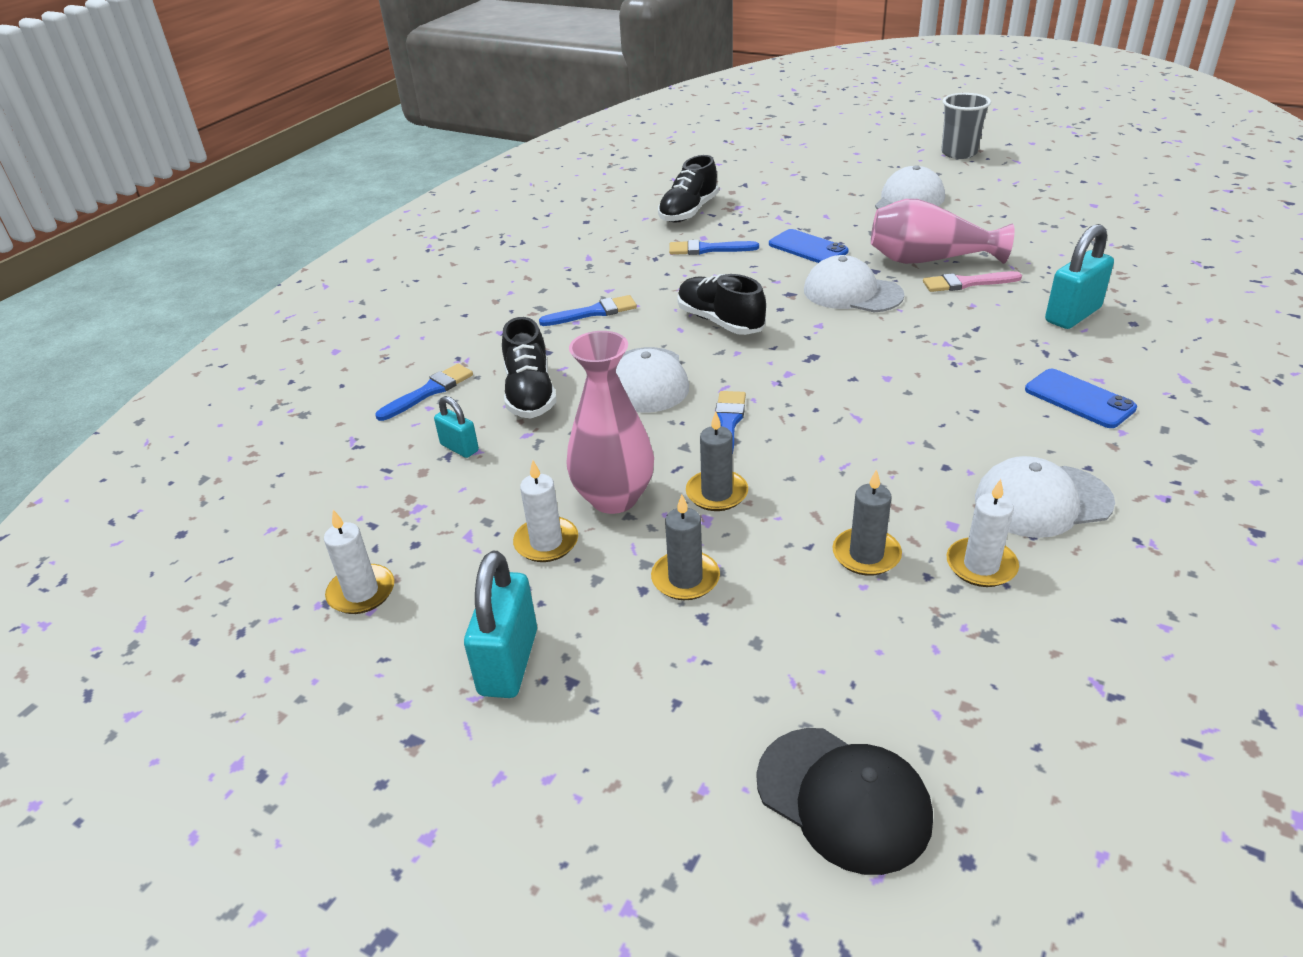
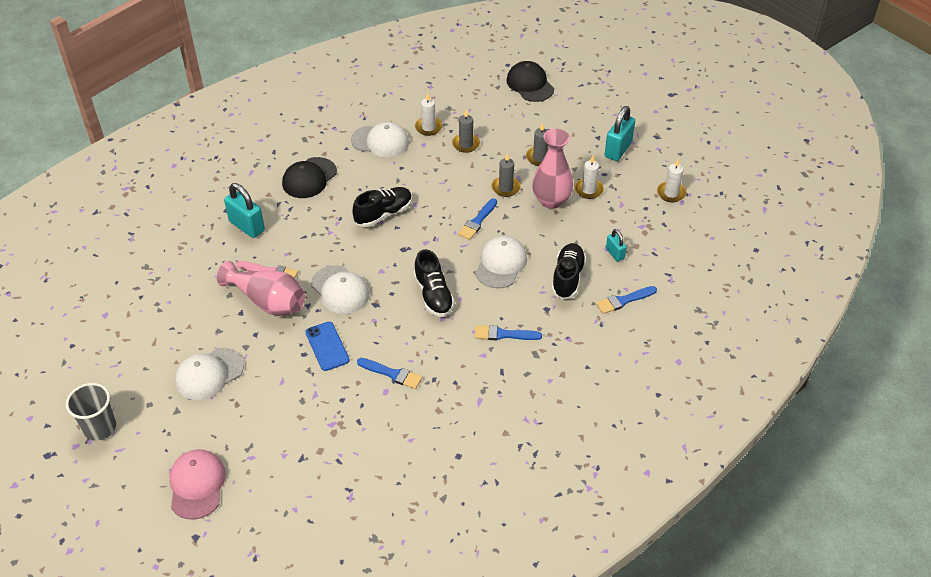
camera: 160 degrees left, 10 degrees up
(688, 212) = (373, 433): black shoe -> black shoe (383, 214)
(822, 152) = (197, 485): none -> pink cap
(1072, 315) = (247, 226): turquoise padlock -> turquoise padlock turned 60 degrees clockwise
(1079, 399) = (309, 178): blue phone -> black cap

